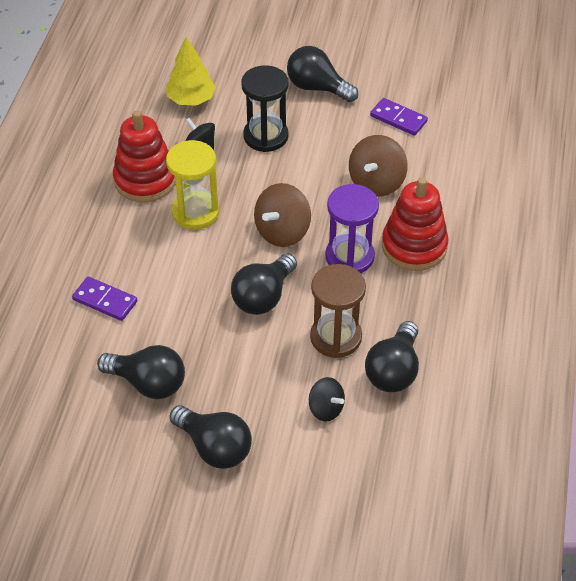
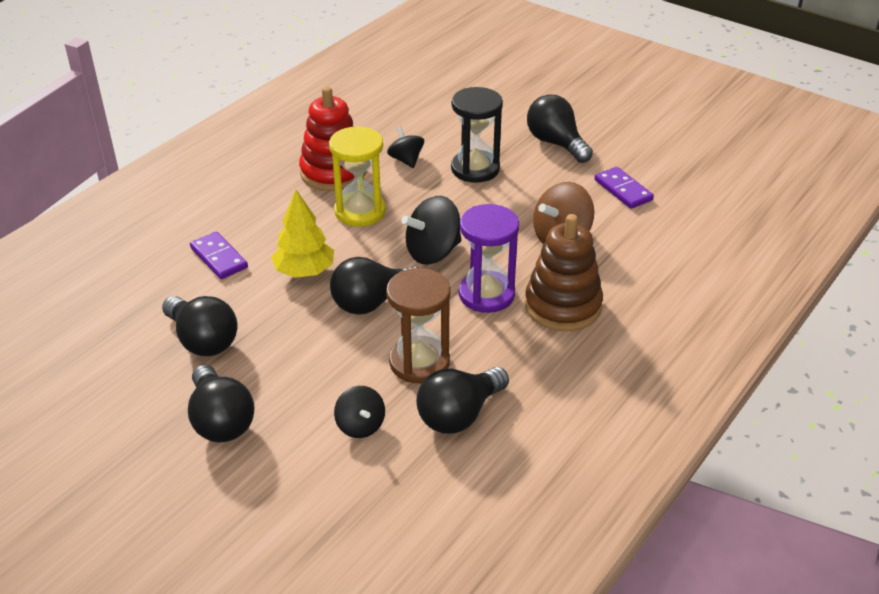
camera: 25 degrees right, 10 degrees down
(191, 99) = (425, 122): yellow tree -> yellow tree (304, 271)
(282, 232) = (433, 252): brown spinning top -> black spinning top
(414, 246) = (562, 306): red stacking toy -> brown stacking toy

